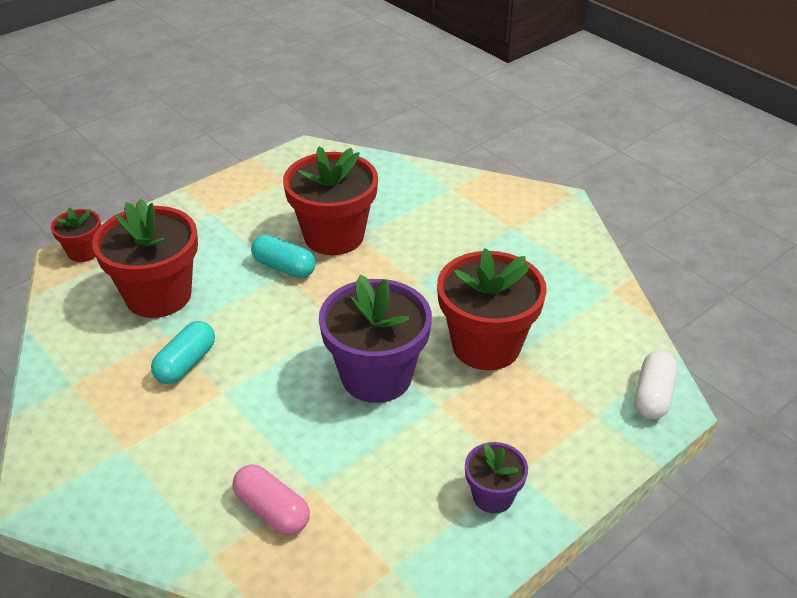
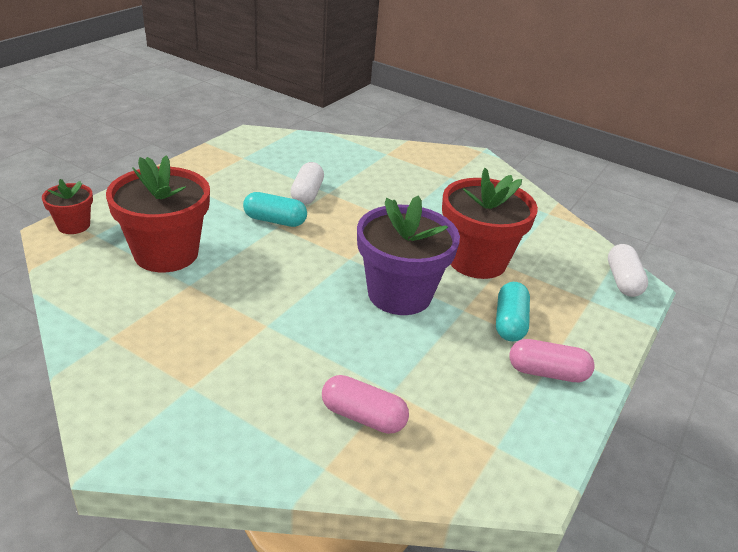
camera: 20 degrees left, 5 degrees down
(186, 363) = (219, 305): turquoise capsule -> turquoise capsule (510, 322)
(334, 236) = (307, 194): red flower pot -> white capsule
(493, 496) = (547, 372): purple flower pot -> pink capsule

